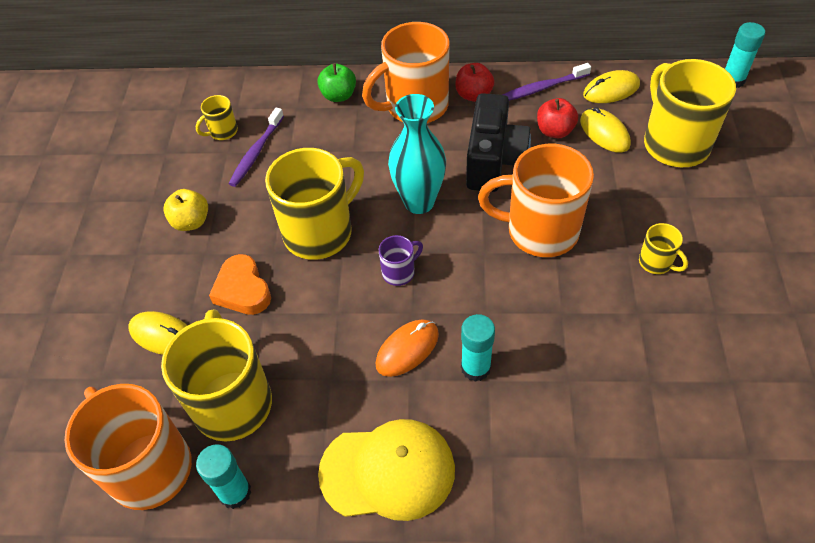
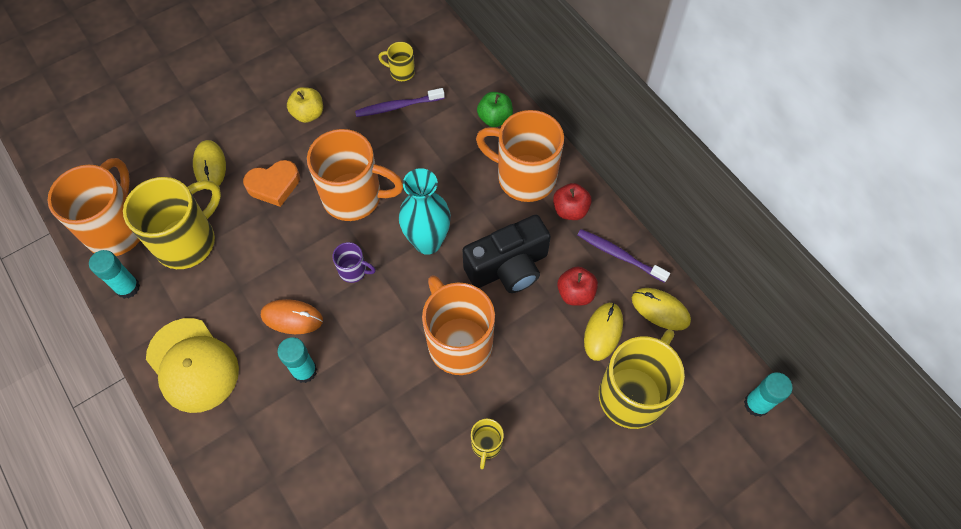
camera: 50 degrees right, 10 degrees up
(243, 290) = (274, 185): orange heart -> orange heart turned 135 degrees counterclockwise
(320, 232) = (354, 197): yellow mug -> orange mug

